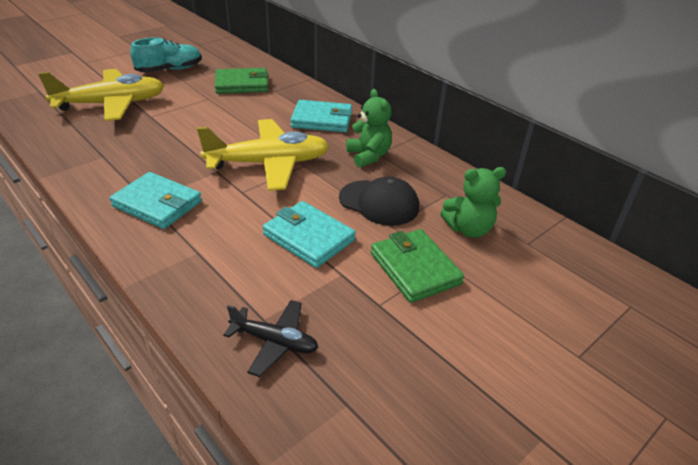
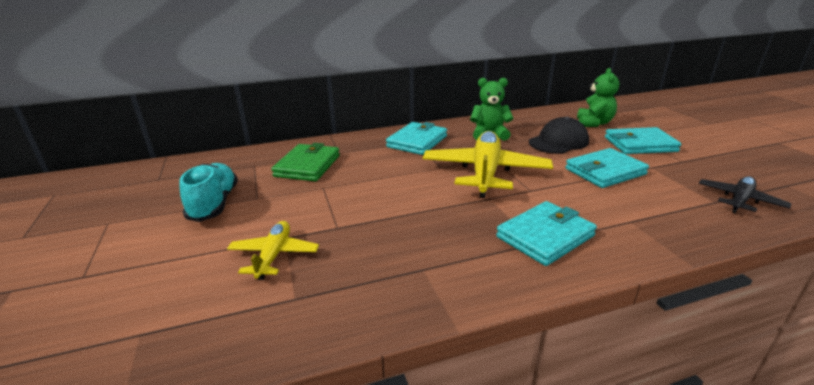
camera: 65 degrees left, 10 degrees down
(111, 104) = (274, 255): yellow plane -> yellow plane, size x0.53
(415, 268) = (640, 144): green wallet -> turquoise wallet

